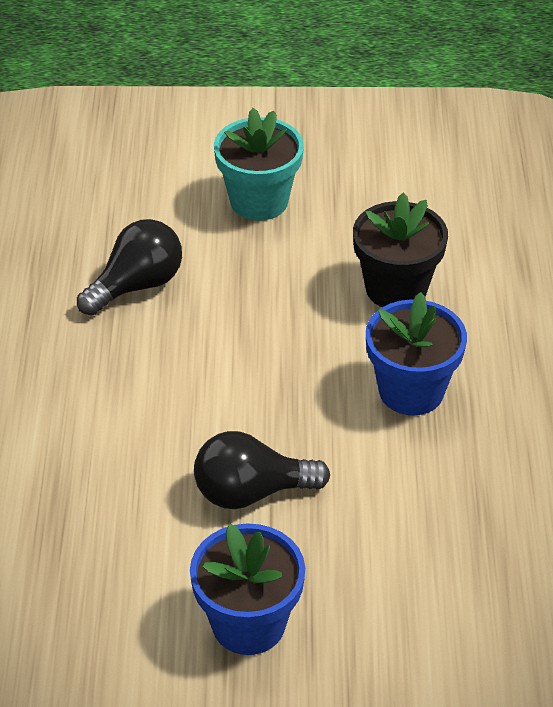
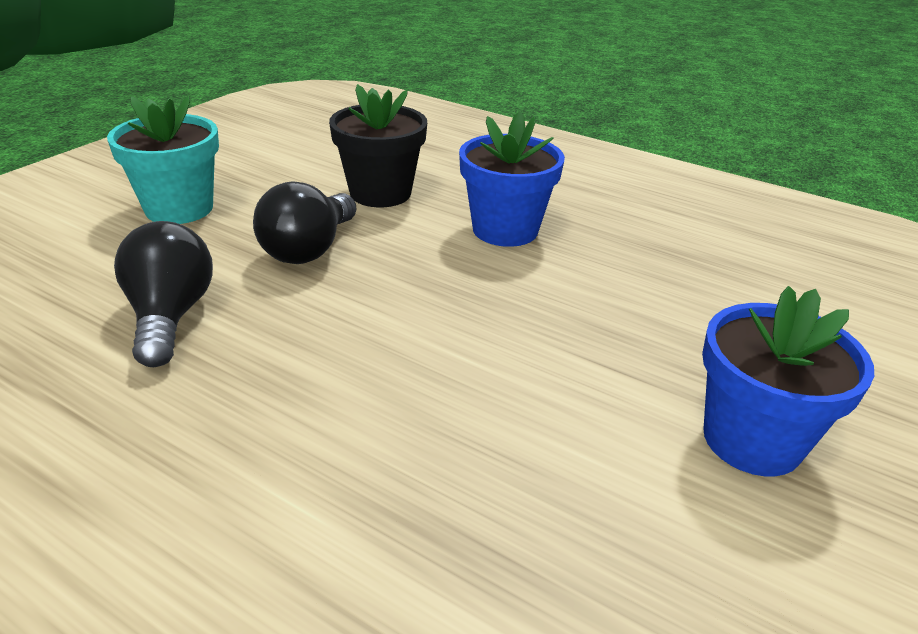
camera: 60 degrees left, 10 degrees down
(251, 492) = (555, 361): black light bulb -> black light bulb (309, 249)

